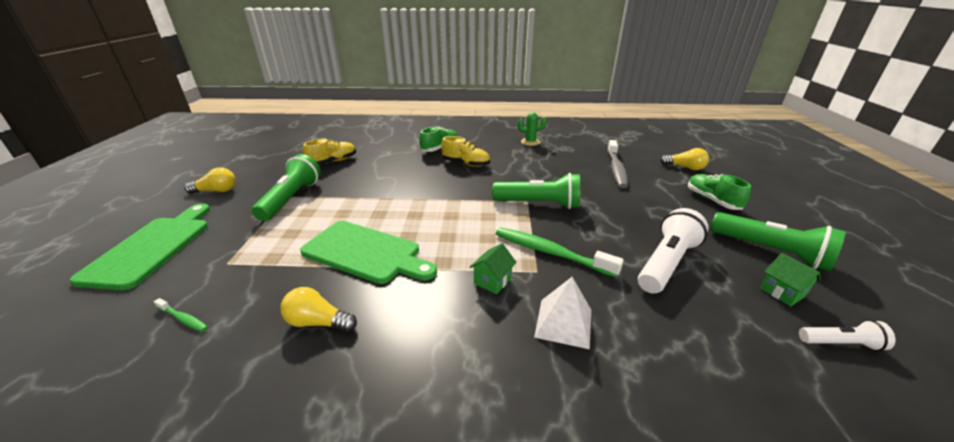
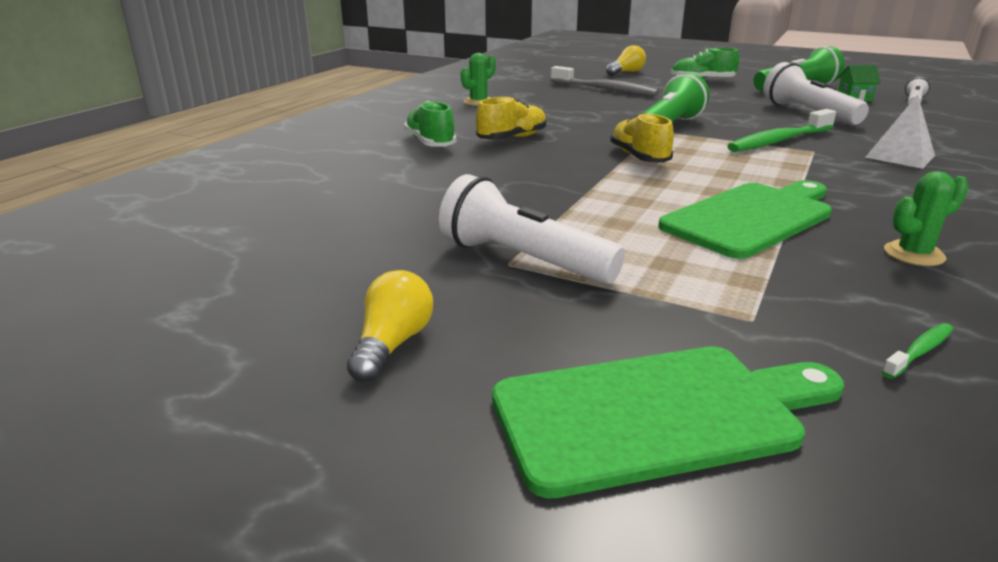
camera: 65 degrees left, 5 degrees down
(152, 248) = (656, 415): green cutting board -> green cutting board turned 135 degrees clockwise
(291, 199) = (523, 260): green flashlight -> white flashlight
(318, 322) = (914, 254): yellow light bulb -> green cactus
(333, 162) = (378, 217): yellow shoe -> yellow shoe (639, 157)
(492, 281) = (829, 168): green house -> none

